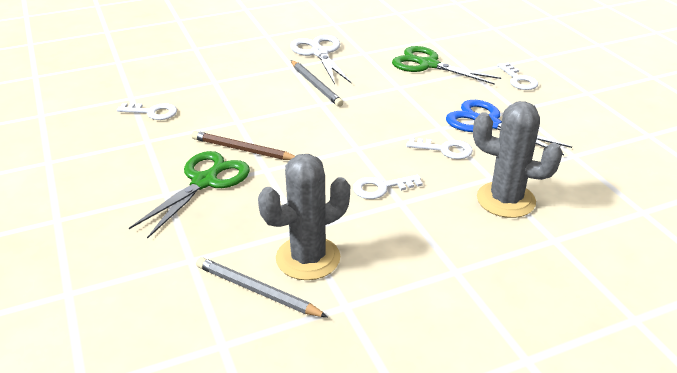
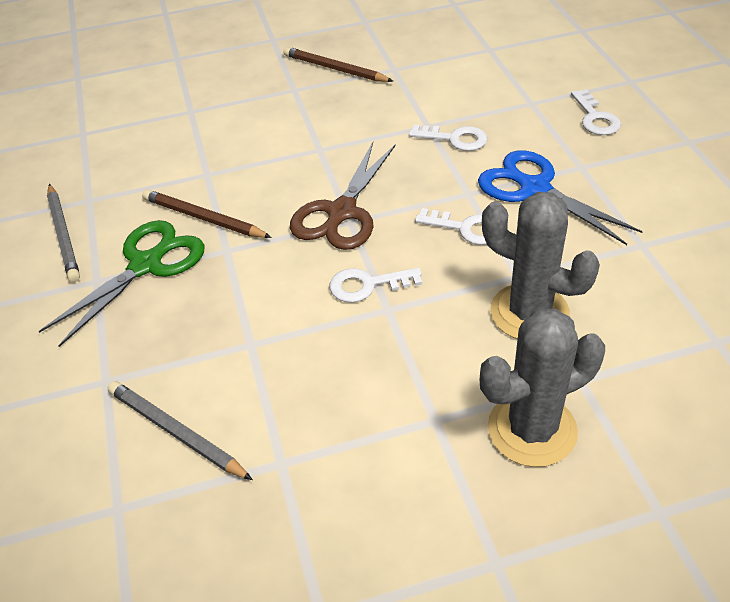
camera: 10 degrees right, 10 degrees up
(152, 112) = (104, 157): white key -> white key (455, 139)
(308, 258) = (249, 388): grey cactus -> grey cactus (532, 430)
(315, 85) = (318, 120): grey pencil -> grey pencil (63, 235)
(320, 53) = (335, 69): white scissors -> brown pencil
(349, 142) = (341, 212): none -> brown scissors
(428, 65) = (476, 90): green scissors -> none

